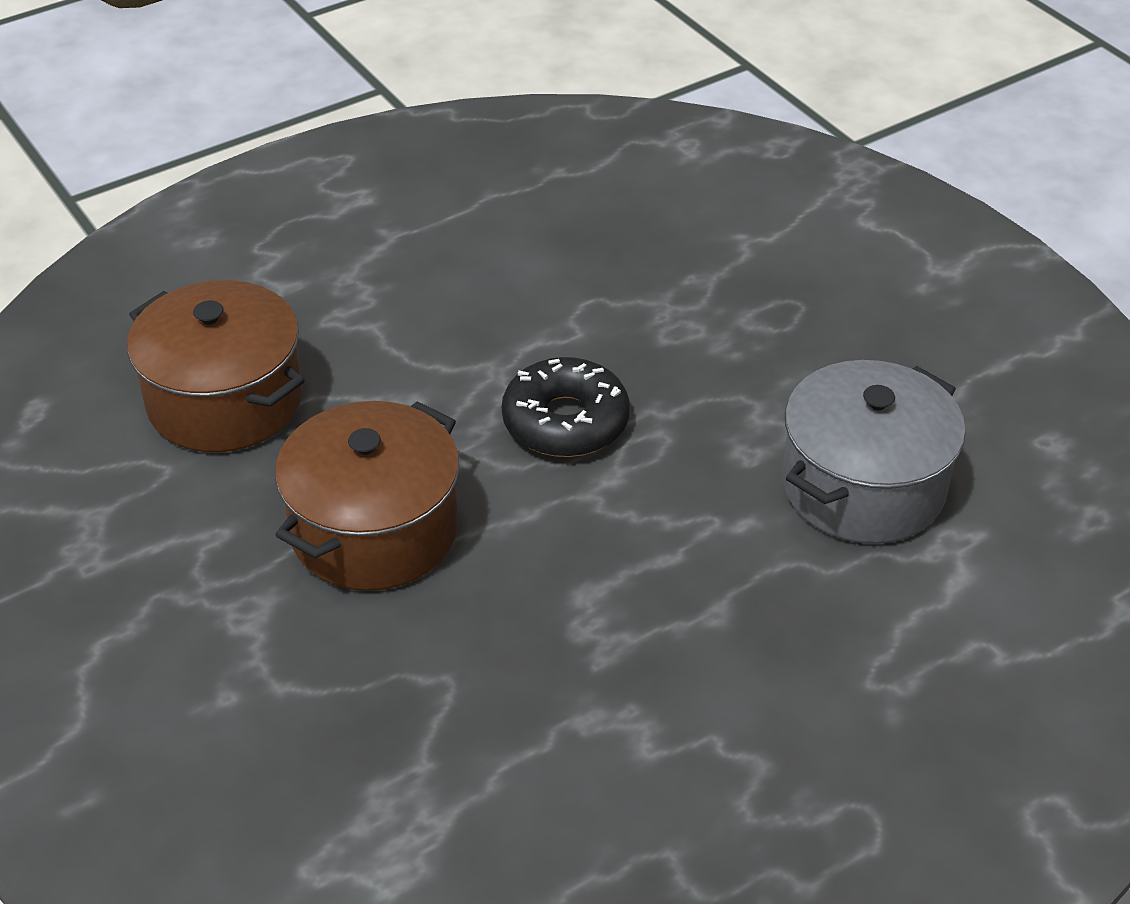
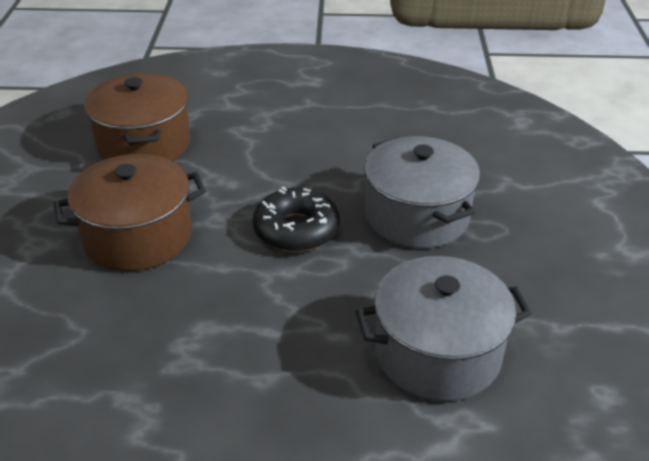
camera: 35 degrees right, 5 degrees down
(687, 335) = (416, 216): none -> grey pot

